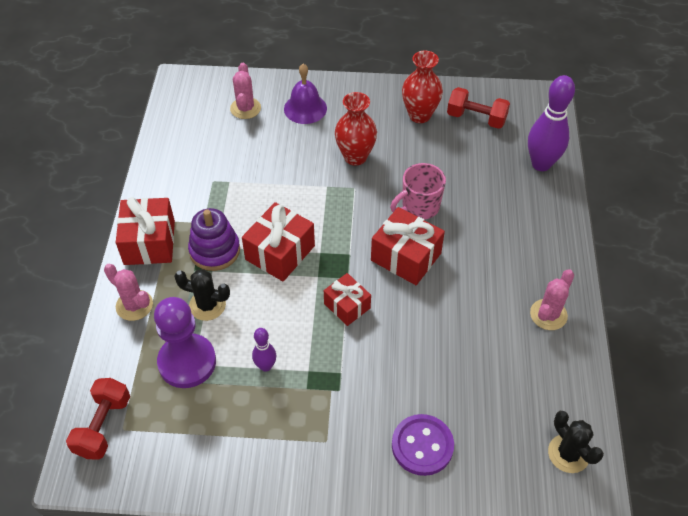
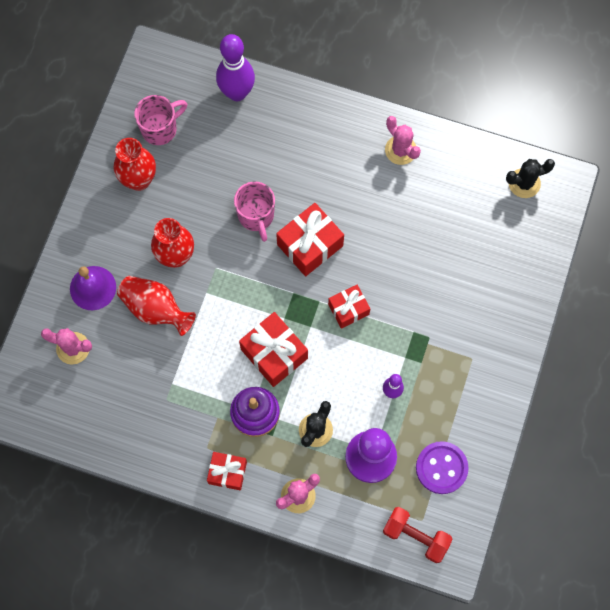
camera: 75 degrees left, 20 degrees up
(149, 242) = (227, 472): red gift -> red gift, size x0.63
(298, 154) = (156, 309): none -> red vase
(422, 446) = (493, 287): purple button -> purple button (441, 468)
(476, 118) = (160, 129): red dumbbell -> pink mug

